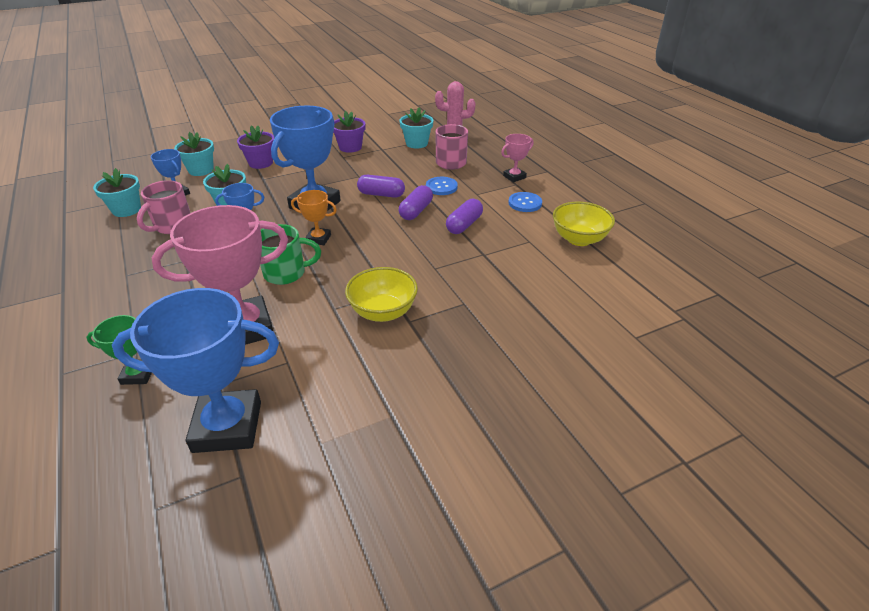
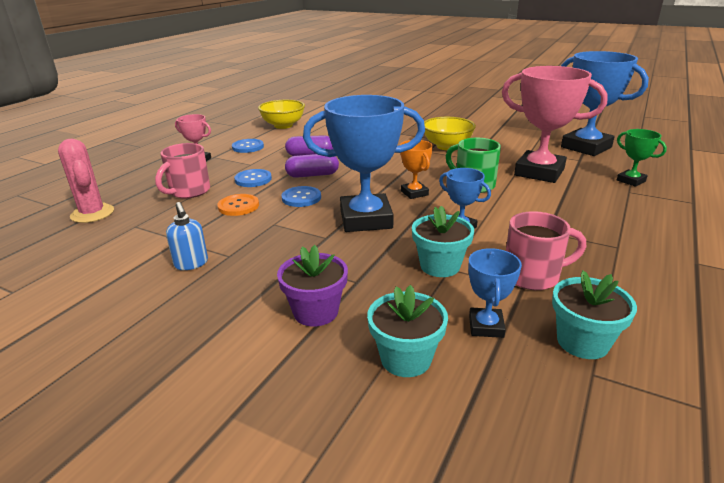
camera: 125 degrees left, 10 degrees down
(350, 147) = (191, 264): purple flower pot -> blue soap dispenser
(381, 194) = (301, 198): purple capsule -> blue button
(401, 172) = (238, 206): none -> orange button
(416, 143) = (143, 225): turquoise flower pot -> none

